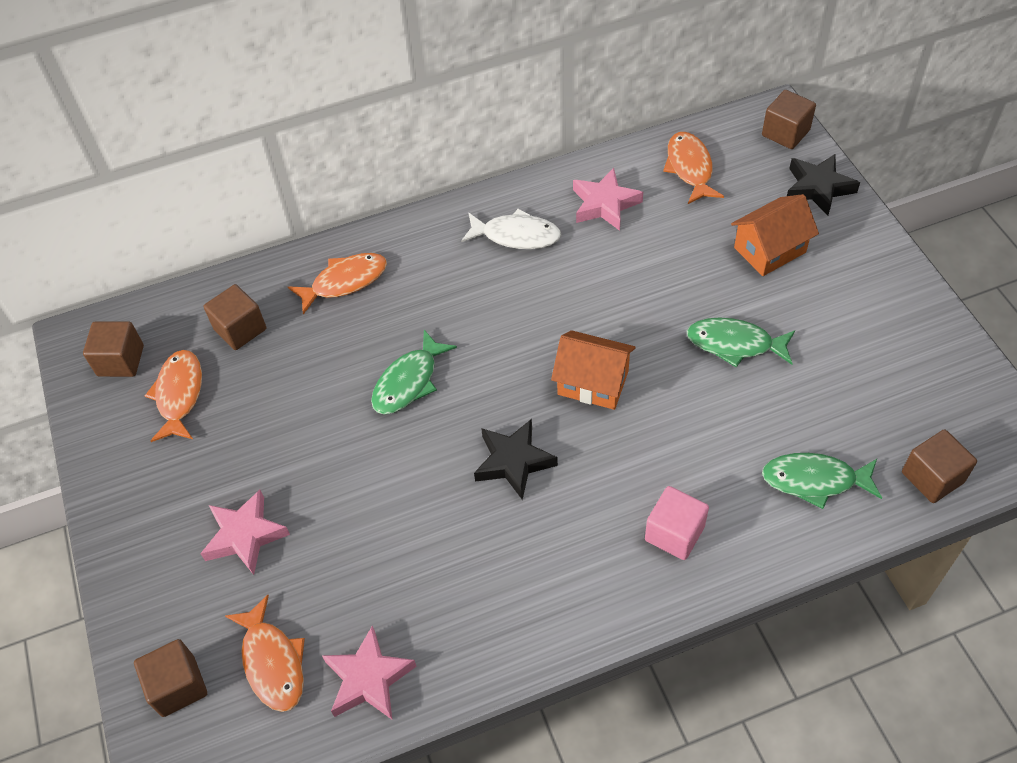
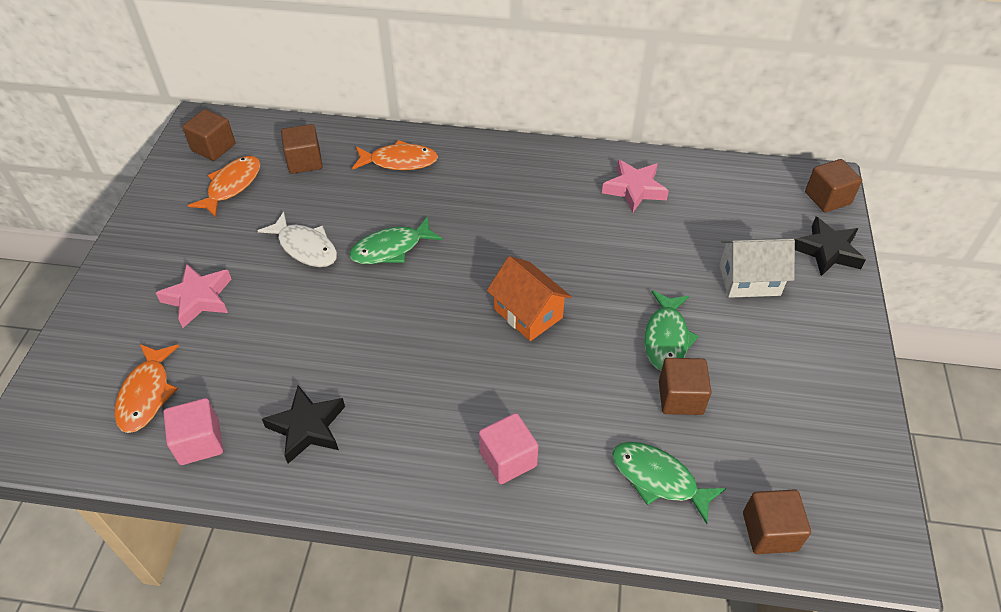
camera: 25 degrees right, 5 degrees down
(178, 686) = (75, 376): brown cube -> brown cube (680, 397)
(368, 678) = (199, 442): pink star -> pink cube
(513, 462) = (423, 341): black star -> black star (307, 428)
(516, 235) = (548, 183): white fish -> white fish (305, 247)
(689, 168) = (724, 191): orange fish -> none
(735, 344) = (666, 338): green fish -> green fish turned 120 degrees counterclockwise
(770, 250) = (749, 280): orange house -> white house

